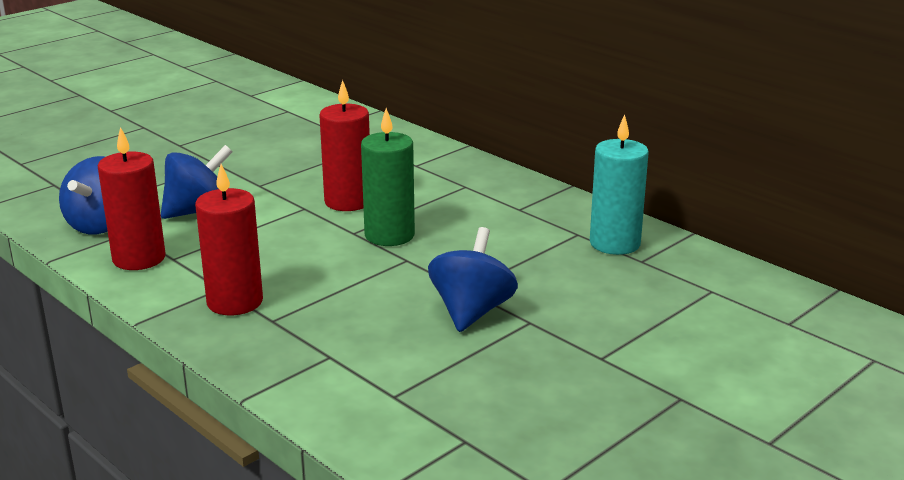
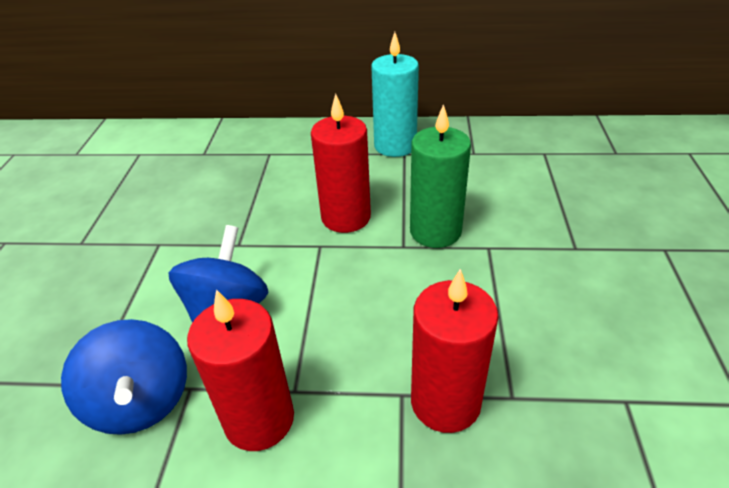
camera: 40 degrees left, 15 degrees up
(471, 311) = (620, 267): blue spinning top -> none
(615, 243) = (578, 148): turquoise candle -> turquoise candle (395, 146)

